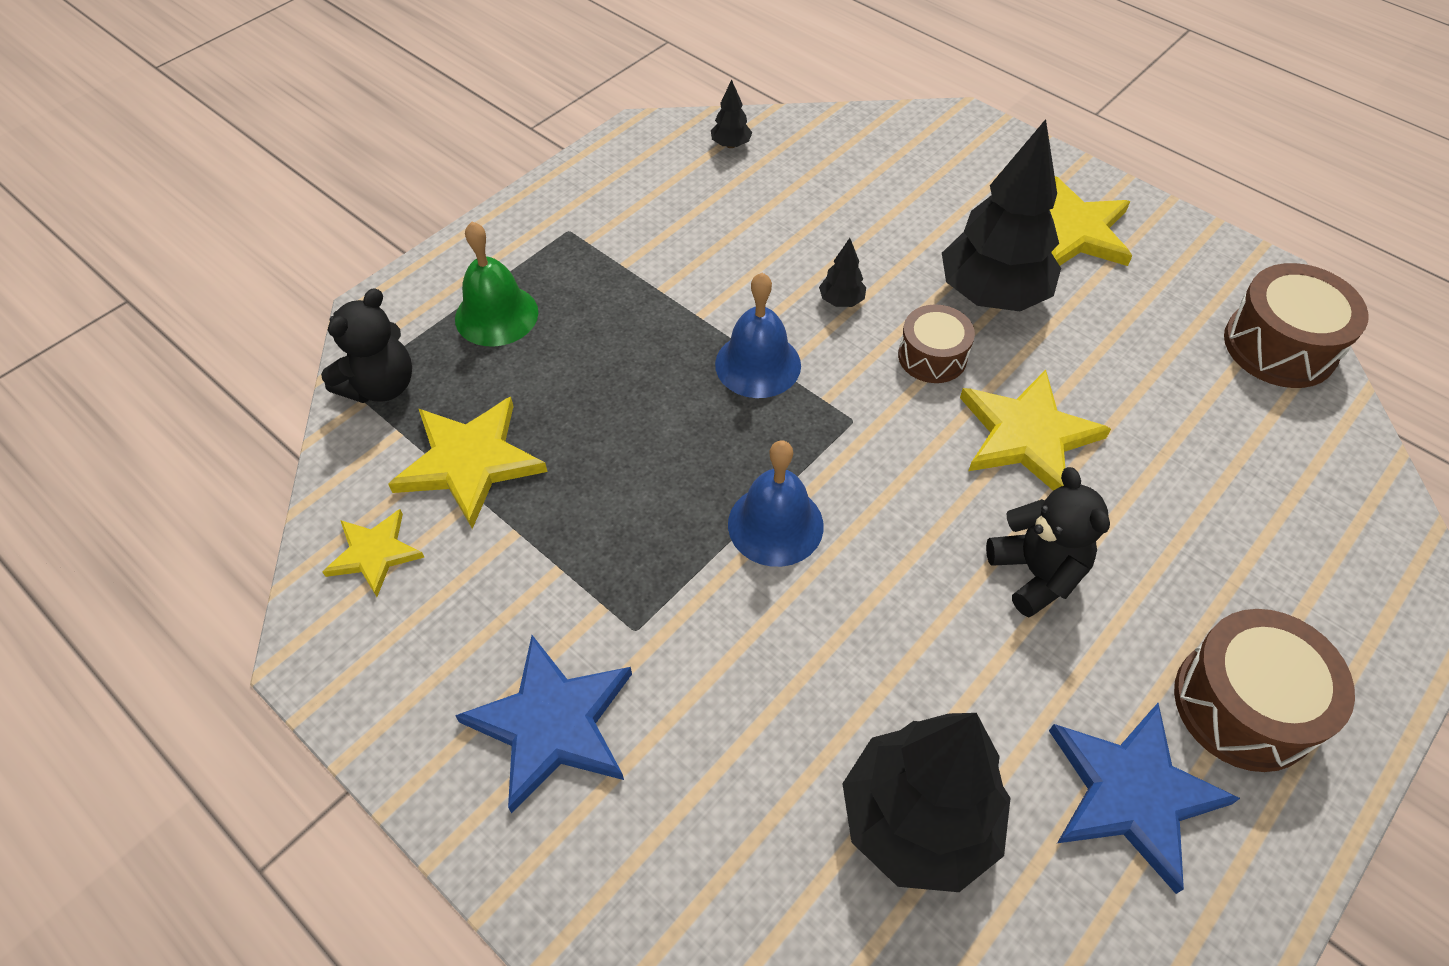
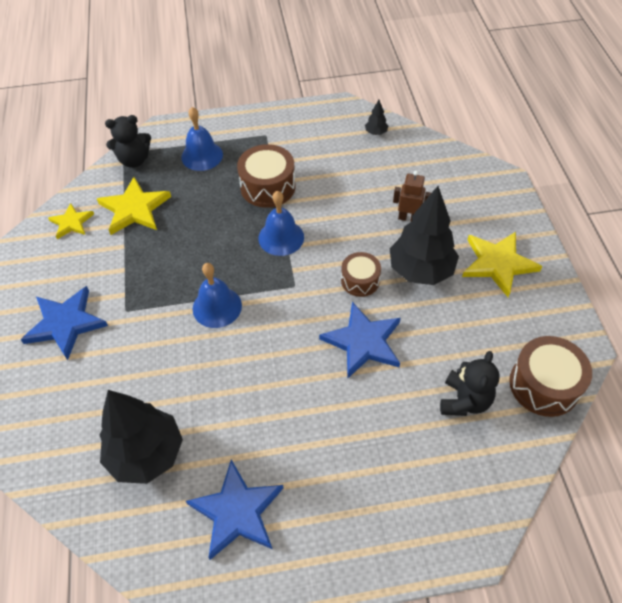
camera: 40 degrees right, 0 degrees up
(496, 315) = (202, 156): green bell -> blue bell
(841, 301) = (347, 231): black tree -> none
(901, 236) = (408, 218): none -> brown robot
(1027, 435) = (363, 342): yellow star -> blue star
(1036, 573) = (299, 400): black teddy bear -> black teddy bear (464, 401)
(1244, 705) = (325, 518): brown drum -> brown drum (268, 187)

